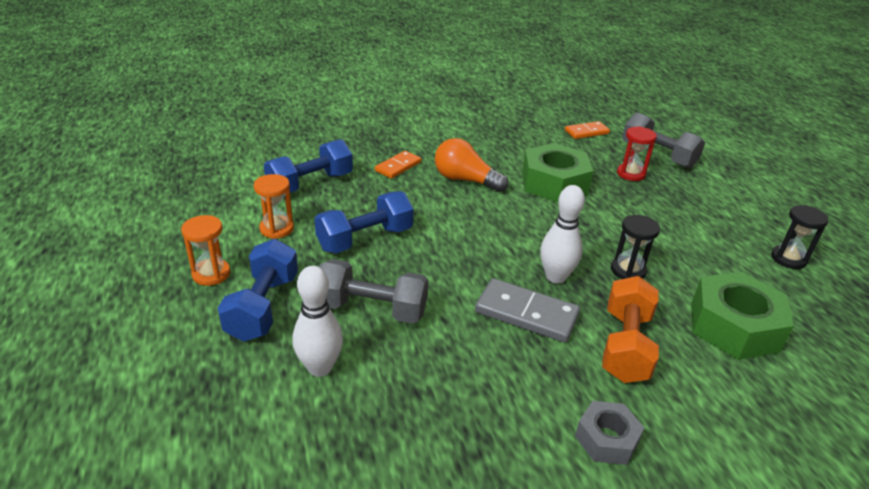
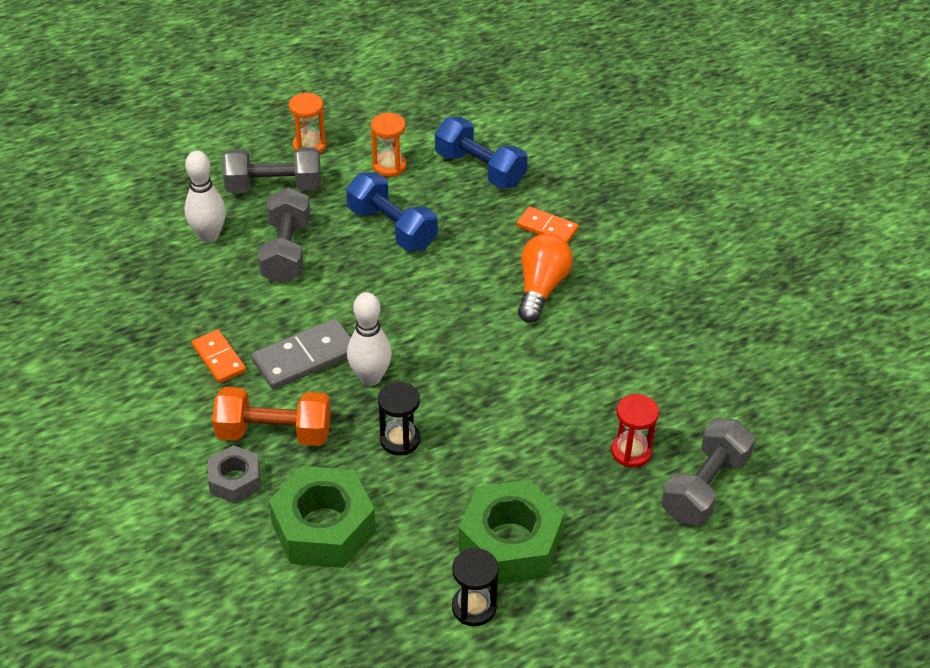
camera: 80 degrees right, 10 degrees up
(263, 307) = (274, 187): blue dumbbell -> grey dumbbell
(526, 314) = (305, 357): grey domino -> grey domino turned 45 degrees clockwise
(554, 183) = (569, 371): green nut -> green nut (510, 543)
(586, 132) = (739, 403): orange domino -> orange domino (219, 358)
(606, 439) = (156, 416): grey nut -> grey nut (235, 480)

